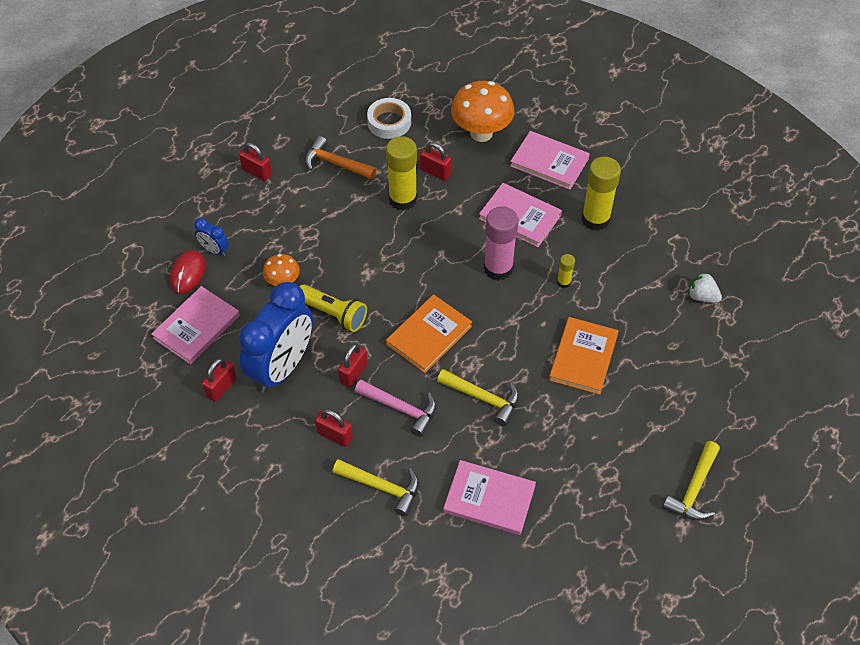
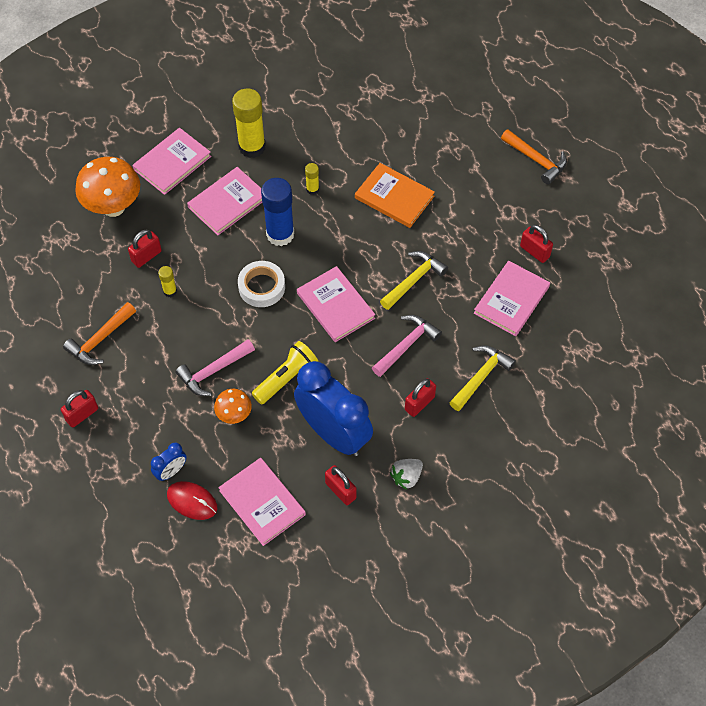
camera: 75 degrees left, 5 degrees up
(325, 254) = (213, 371): none -> pink hammer
(353, 373) = (358, 375): red padlock -> red padlock (534, 251)
(389, 122) = (65, 281): white tape -> white tape (261, 287)
(402, 199) = (170, 291): yellow glue stick -> yellow glue stick, size x0.47
(429, 335) = (335, 306): orange book -> pink book
(498, 268) = (280, 234): pink glue stick -> blue glue stick
(694, 489) = (536, 160): yellow hammer -> orange hammer
(702, 296) = (360, 98): white strawberry -> white strawberry (406, 477)

